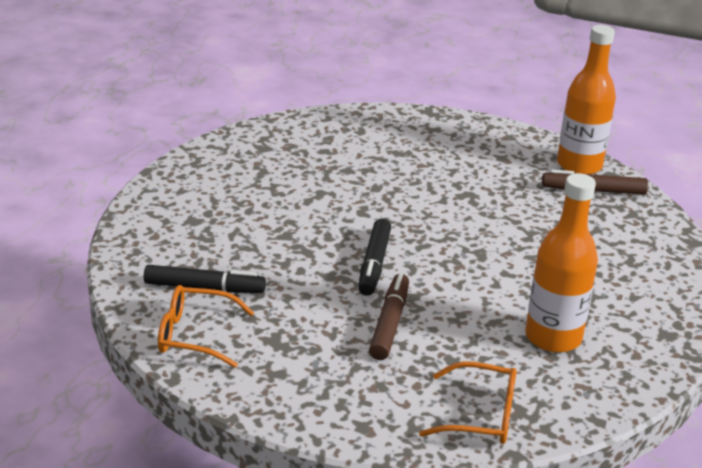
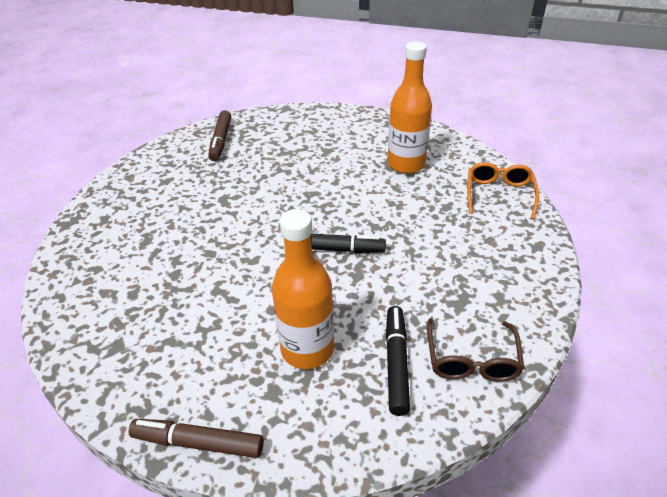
camera: 90 degrees left, 10 degrees up
(194, 335) = (471, 360): orange glasses -> brown glasses
(389, 323) = (414, 237): brown marker -> brown marker (198, 442)
(579, 165) = (183, 145): orange bottle -> orange bottle (307, 349)

